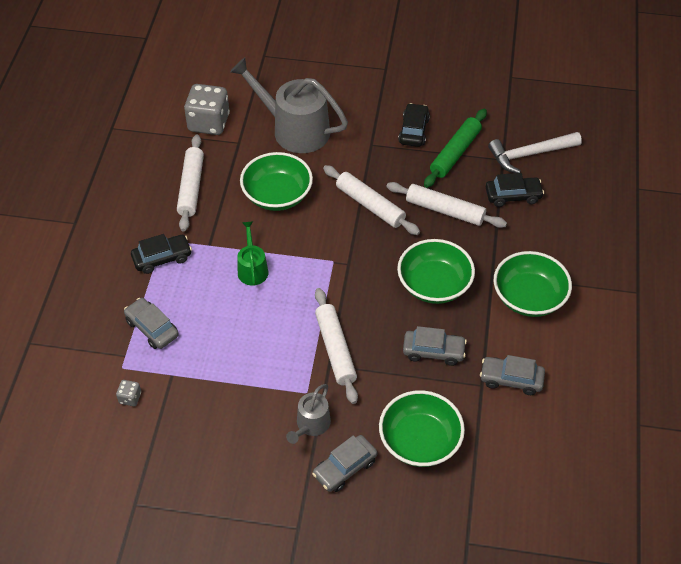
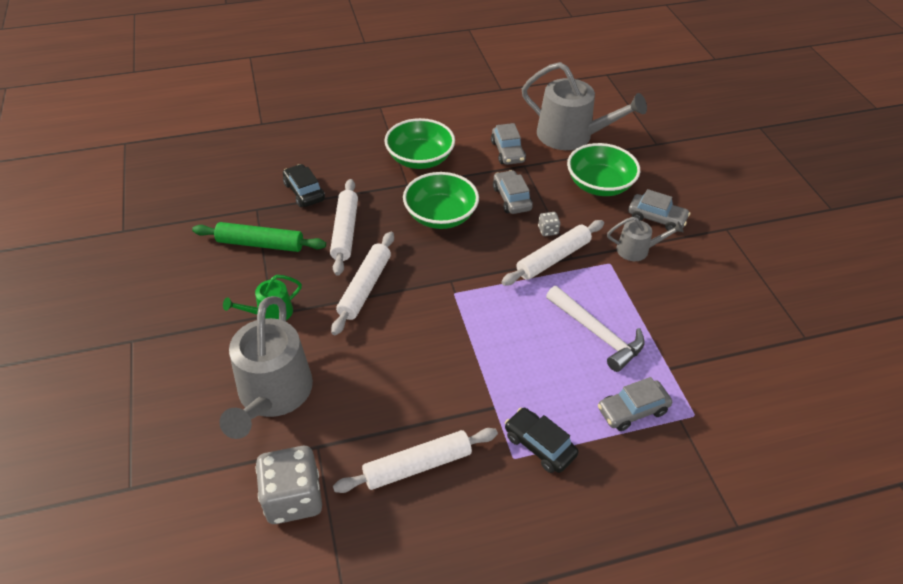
camera: 115 degrees left, 5 degrees down
(130, 398) = (719, 391): grey dice -> grey dice (548, 230)
(152, 328) = (632, 410): grey car -> grey car turned 45 degrees clockwise
(252, 269) = (503, 354): green watering can -> green watering can (270, 313)
(277, 195) = (388, 371): green bowl -> none
(413, 131) = (237, 285): black car -> none
(517, 456) = (571, 135): none -> grey watering can
(530, 154) = (242, 192): white hammer -> white hammer (597, 333)

